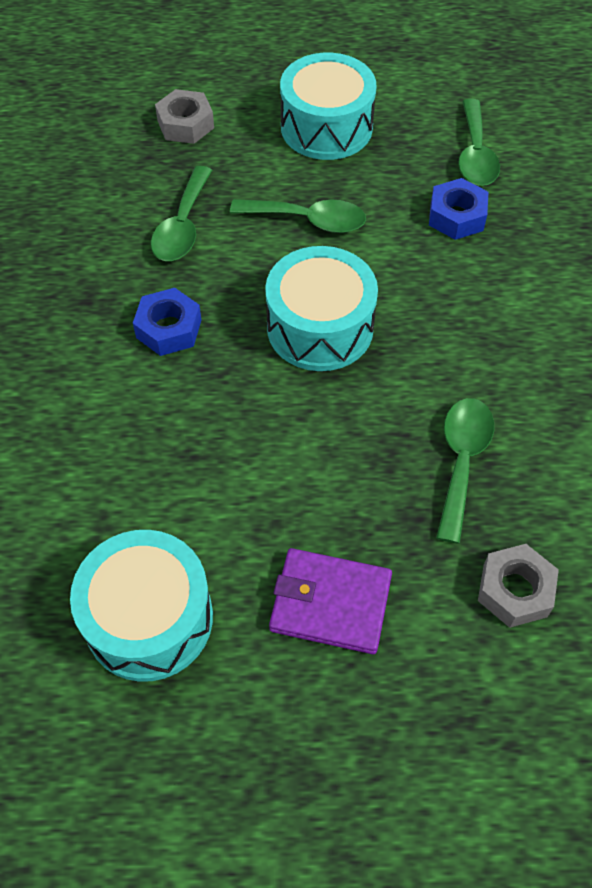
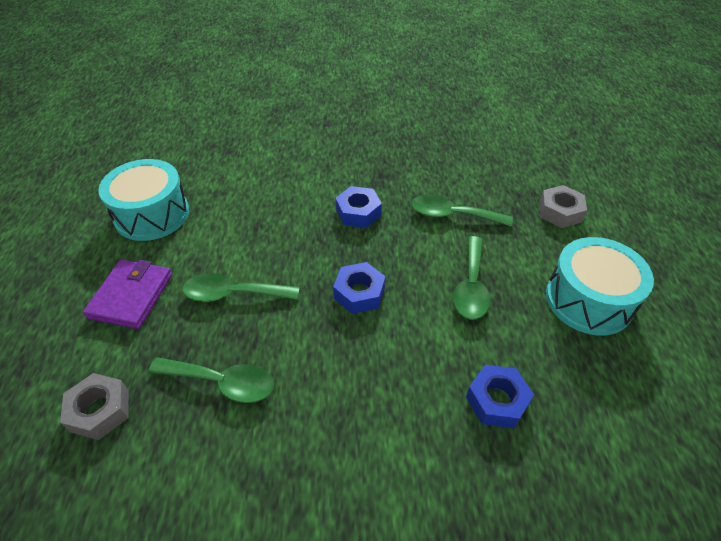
camera: 90 degrees right, 10 degrees down
(320, 327) = (359, 293): turquoise drum -> blue nut
(475, 154) = (591, 426): green spoon -> green spoon (233, 294)

